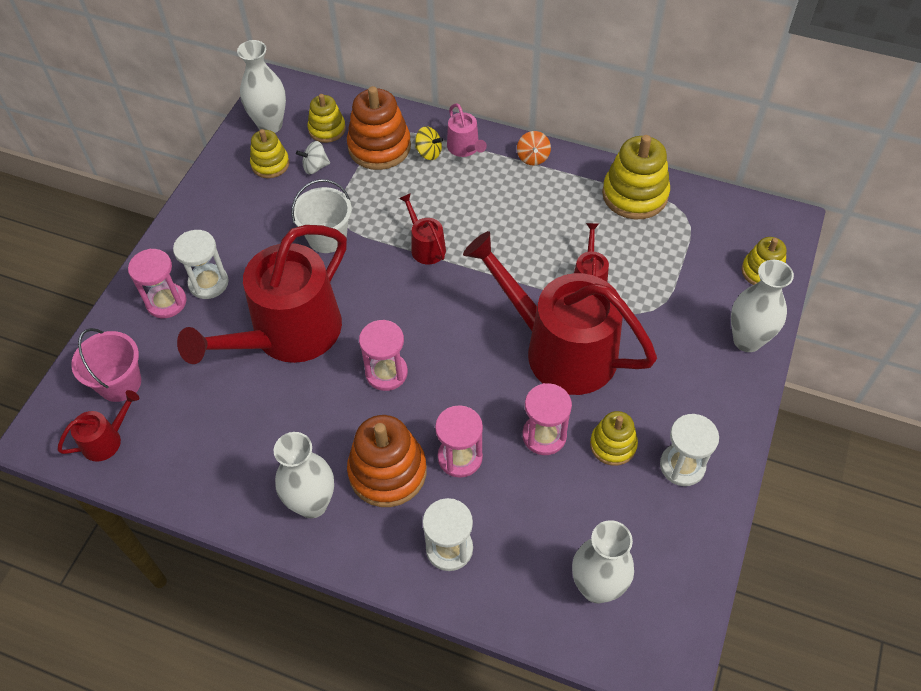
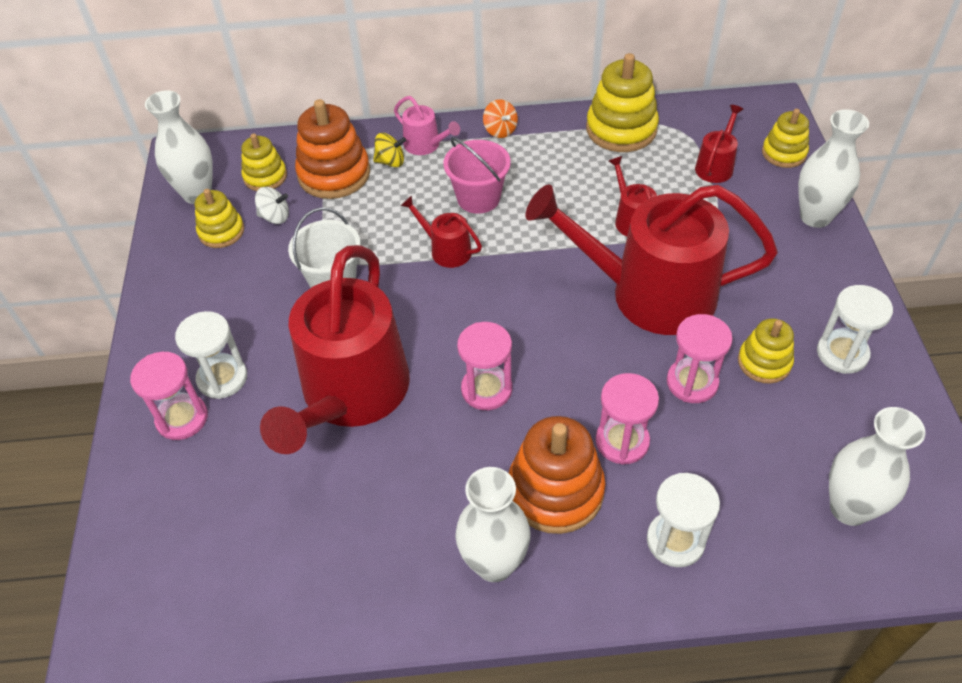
camera: 25 degrees left, 5 degrees down
(106, 440) = (196, 606): red watering can -> red watering can (715, 166)
(120, 383) = (175, 532): pink bucket -> pink bucket (478, 198)
(315, 167) = (275, 217): white spinning top -> white spinning top turned 135 degrees counterclockwise

